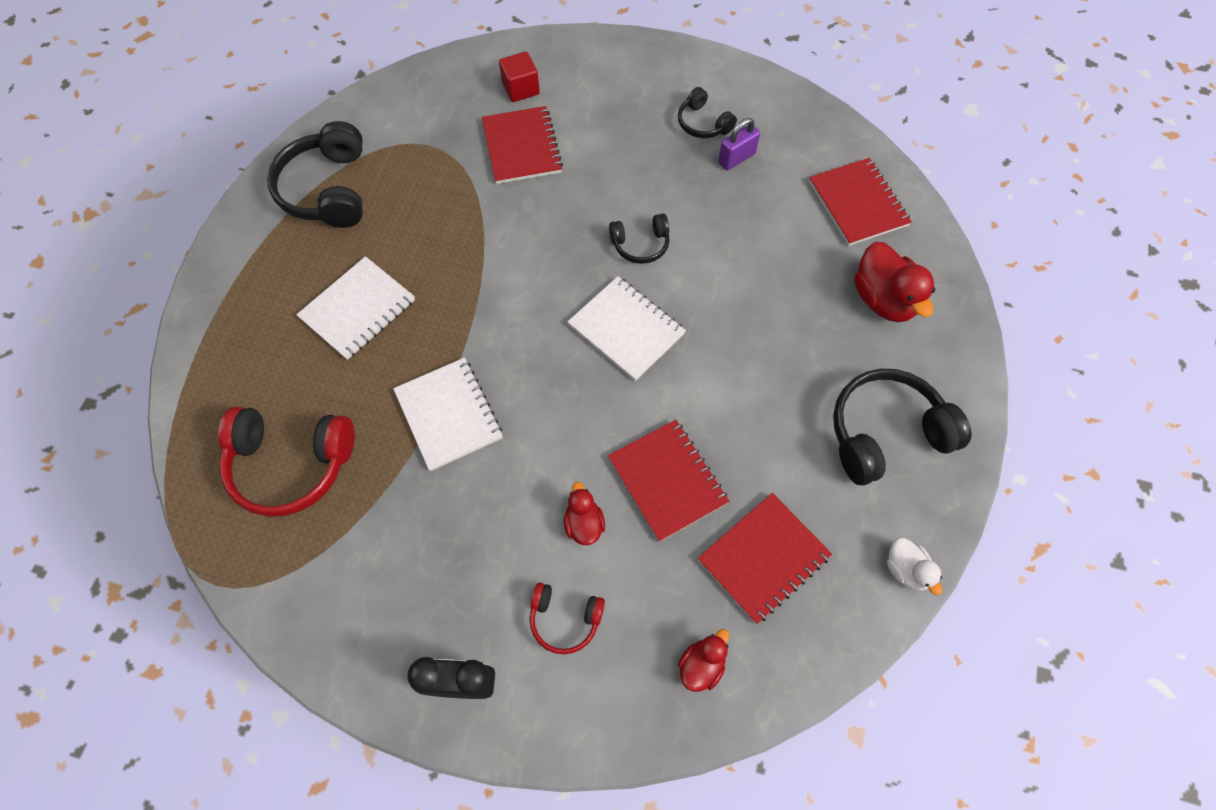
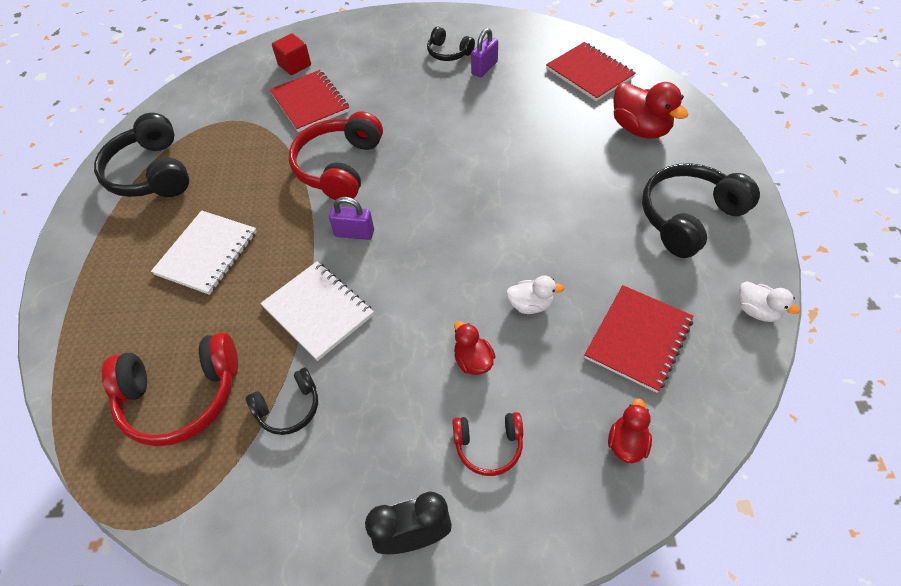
camera: 15 degrees left, 10 degrees down
(515, 334) = (354, 233): none -> purple padlock
(526, 244) = (339, 167): none -> red headphones
(626, 329) = (447, 204): white notebook -> none
(640, 244) = (434, 142): black headphones -> black headphones (289, 408)
(667, 480) = (530, 304): red notebook -> white duck

